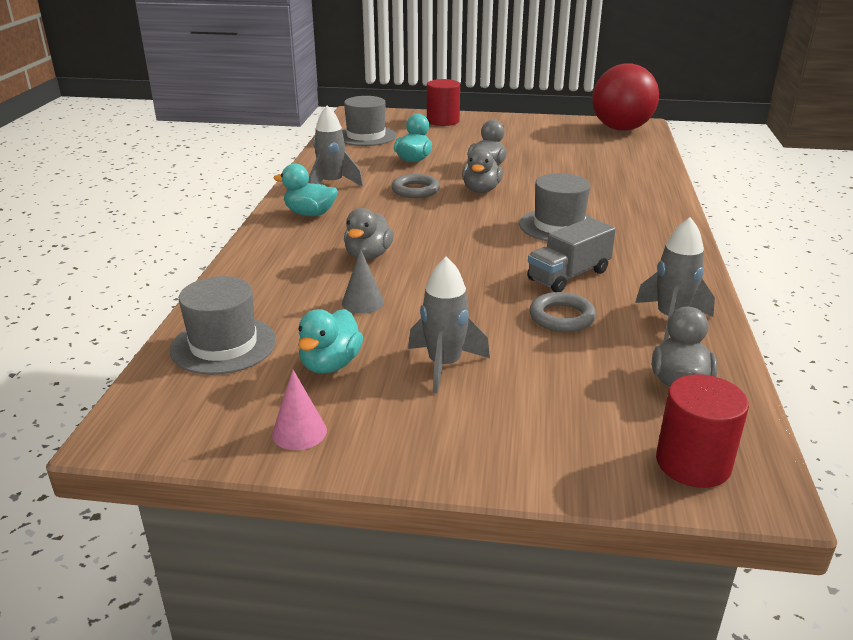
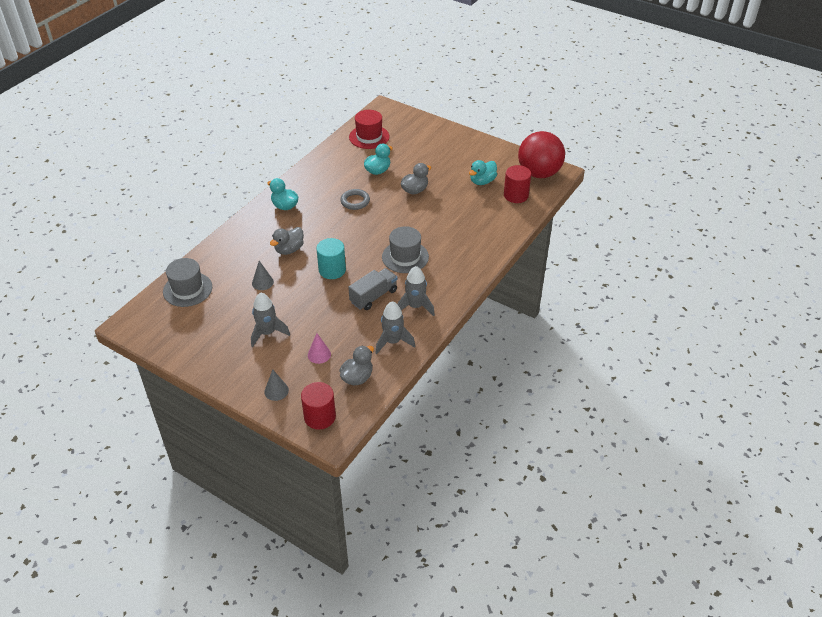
camera: 25 degrees right, 15 degrees up
(299, 432) = (187, 347): pink cone -> pink cone (319, 354)
(330, 364) = (222, 316): turquoise duck -> turquoise duck (482, 181)
(332, 184) = (314, 182): grey rocket -> grey rocket (415, 306)
(366, 136) = (369, 137): grey hat -> red hat
(443, 121) = (430, 132): red cylinder -> red cylinder (516, 195)
(466, 262) = (332, 270): none -> turquoise cylinder
(481, 190) = (391, 212): grey duck -> none
(560, 448) = (276, 391): none -> grey cone
(561, 317) = (343, 323): grey ring -> none
(568, 275) = (373, 296): grey truck -> grey truck turned 150 degrees clockwise

